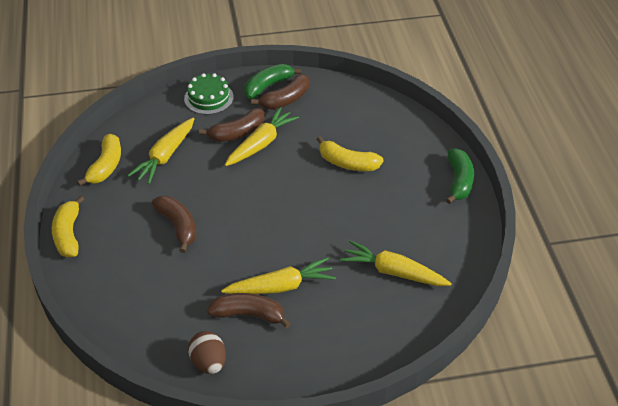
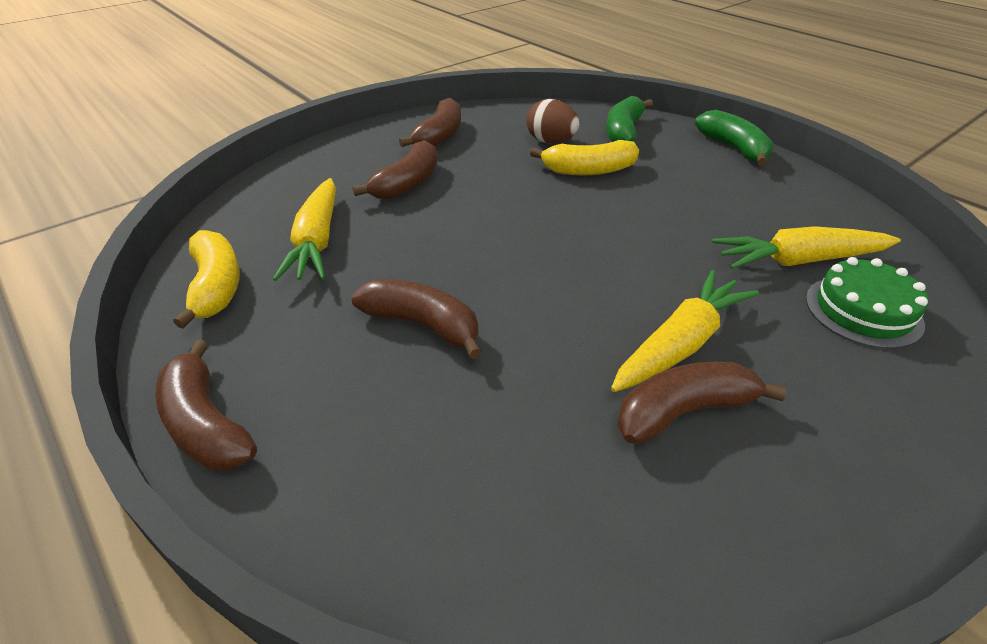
camera: 30 degrees left, 5 degrees down
(68, 235) = (206, 424): yellow banana -> brown banana
(208, 98) = (329, 161): green cake -> green cake (863, 311)
(209, 362) = (716, 544): brown egg -> brown egg (551, 142)
(261, 143) = (453, 184): yellow carrot -> none
(268, 86) = (402, 131): green banana -> green banana (623, 132)

